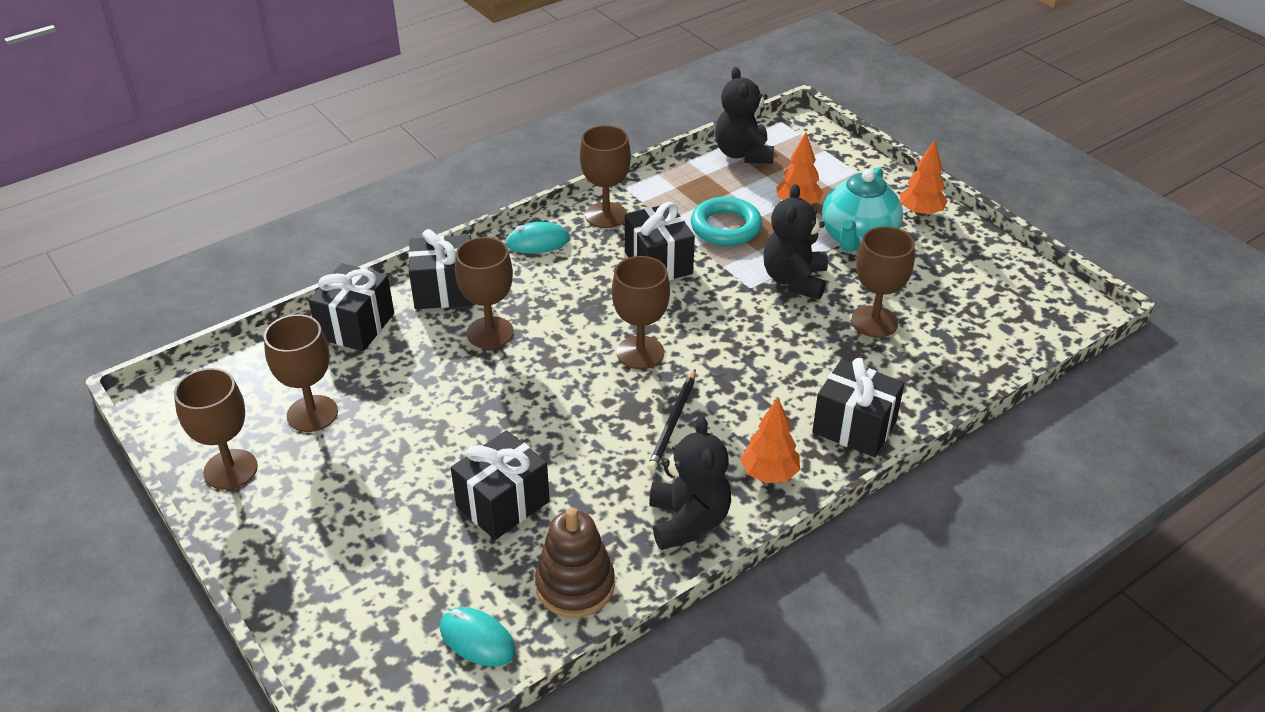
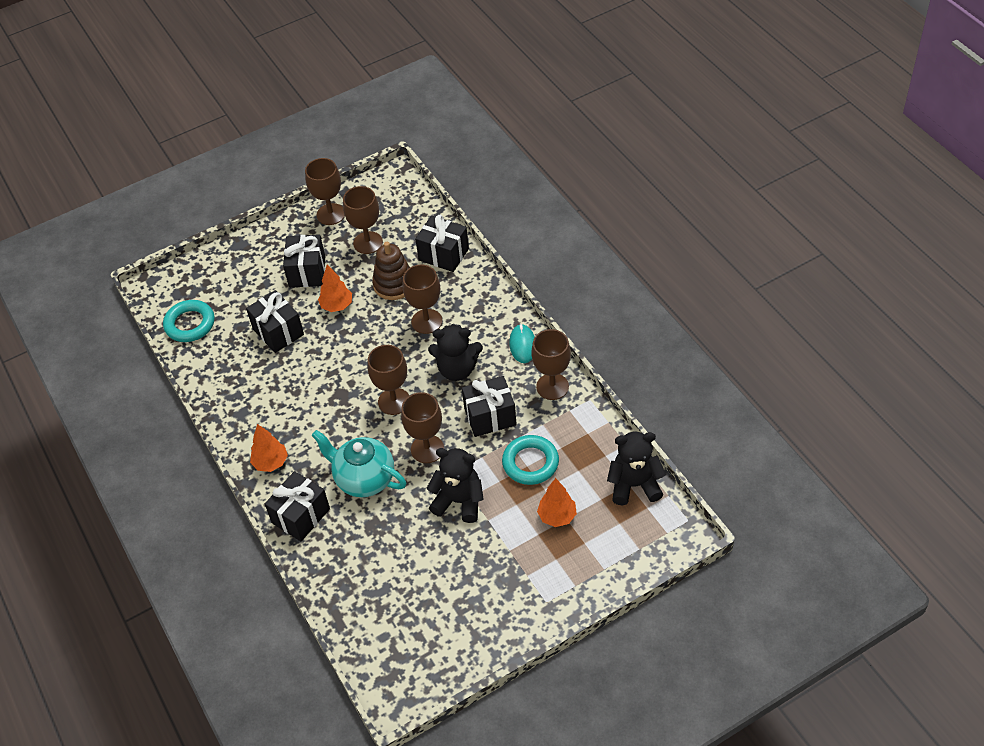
camera: 100 degrees right, 10 degrees up
(445, 291) = (473, 296): black gift -> black gift (307, 272)
(477, 639) = (190, 324): turquoise mouse -> turquoise ring
(575, 585) = (212, 364): brown stacking toy -> brown stacking toy (394, 284)
(673, 422) = (325, 415): black pencil -> none
(688, 521) = (244, 418): black teddy bear -> black teddy bear (457, 369)
(858, 239) = (506, 552): turquoise teapot -> turquoise teapot (364, 479)
(874, 322) = (404, 546): brown goblet -> brown goblet (427, 449)
(920, 212) = (539, 607): orange tree -> orange tree (337, 306)

